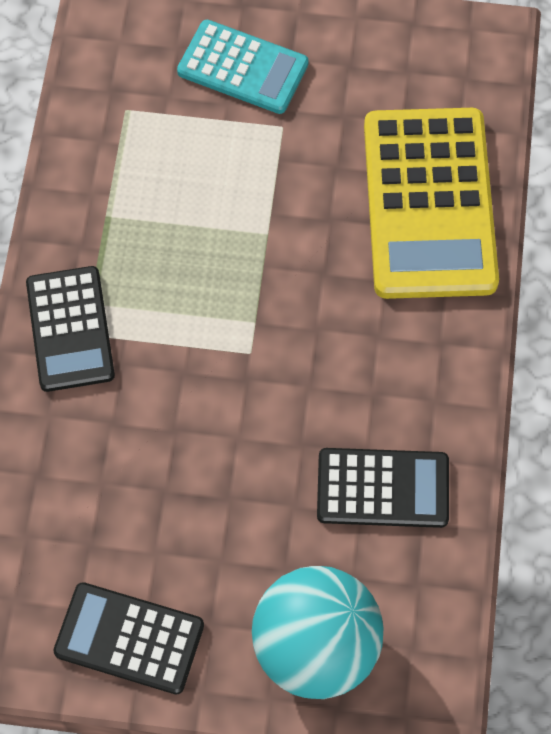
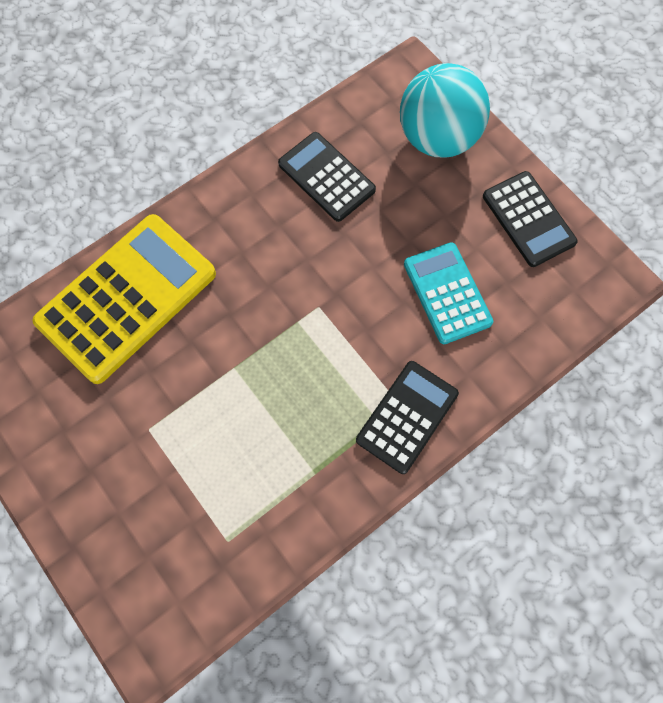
camera: 135 degrees left, 5 degrees up
(243, 68) = (125, 496): turquoise calculator -> turquoise calculator (447, 293)

